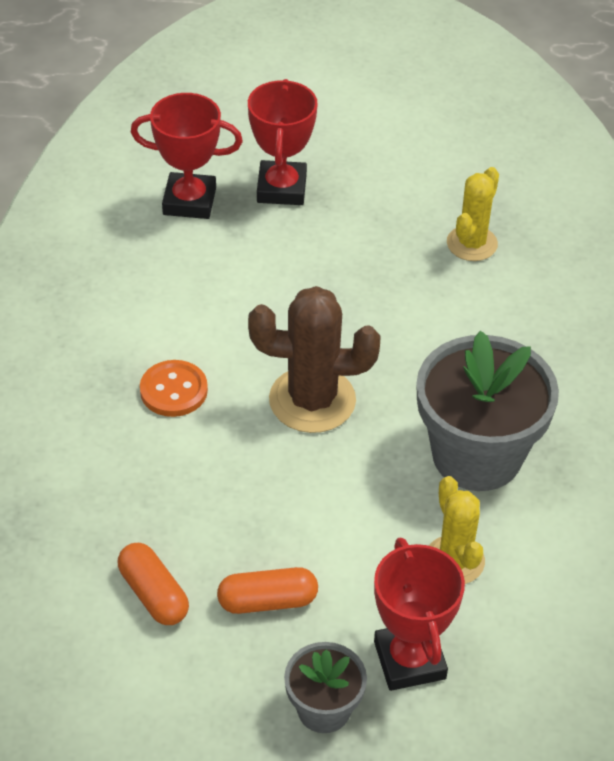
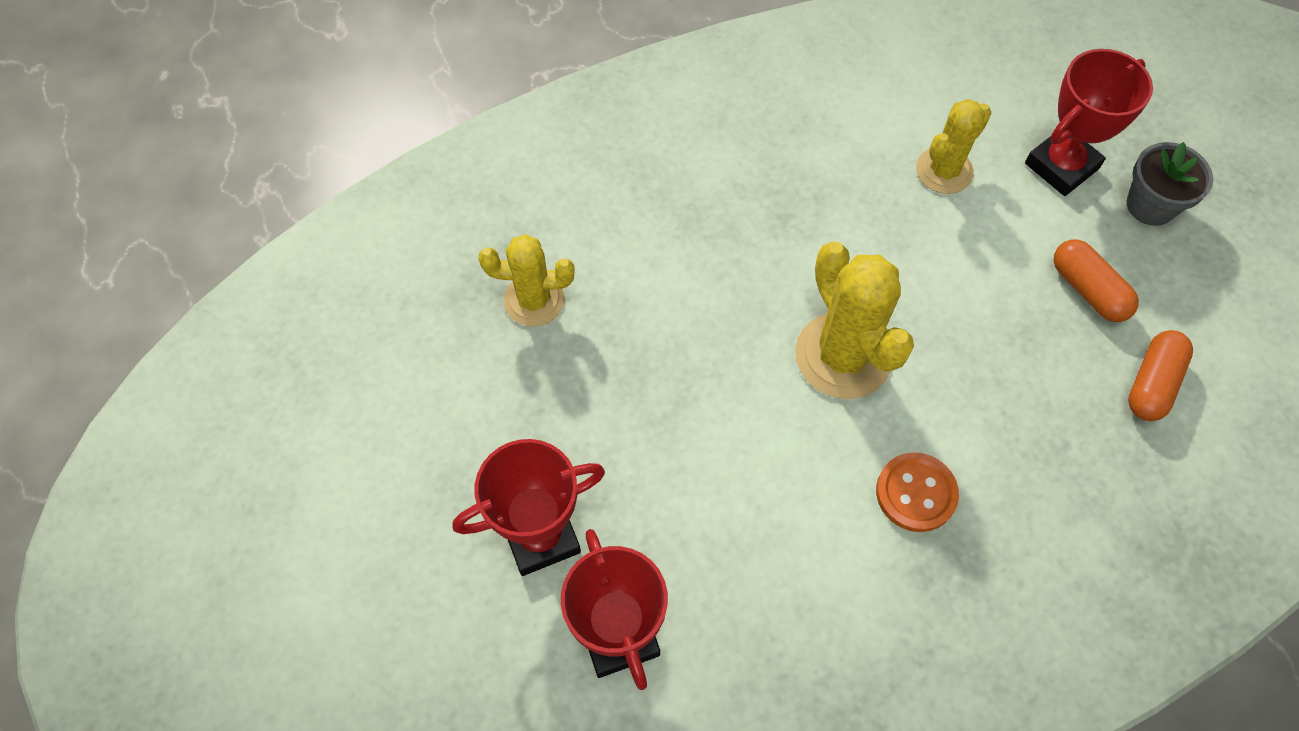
camera: 115 degrees left, 15 degrees up
(312, 400) = (843, 356): brown cactus -> yellow cactus
(477, 455) = (819, 195): grey flower pot -> none

